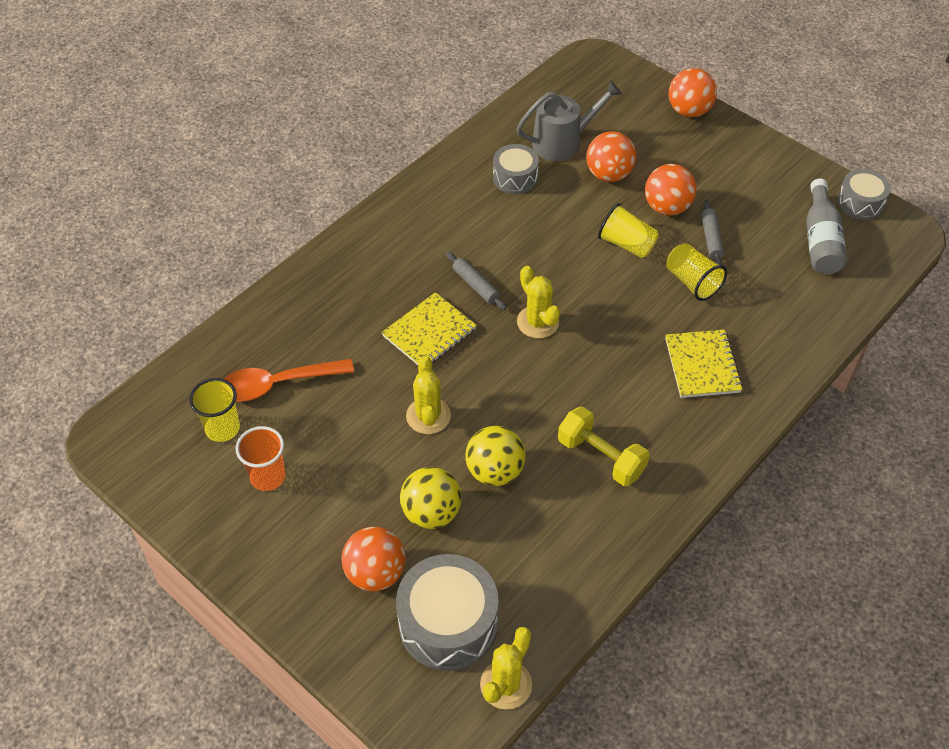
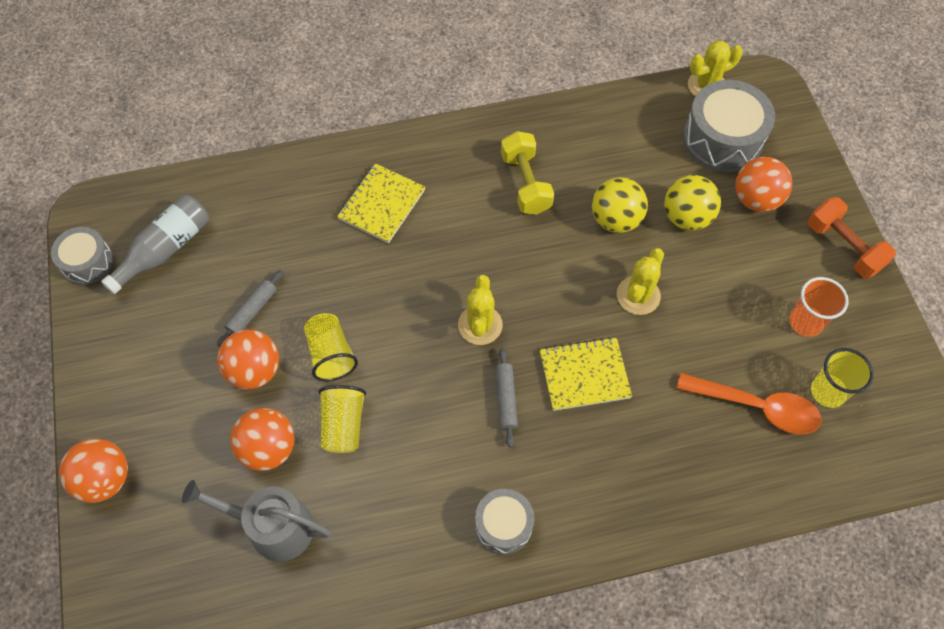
camera: 145 degrees left, 10 degrees up
(263, 572) = (843, 247): none -> orange dumbbell
(515, 177) = (363, 510): grey drum -> grey drum (503, 525)
(692, 282) = (314, 279): yellow cup -> yellow cup (343, 425)

